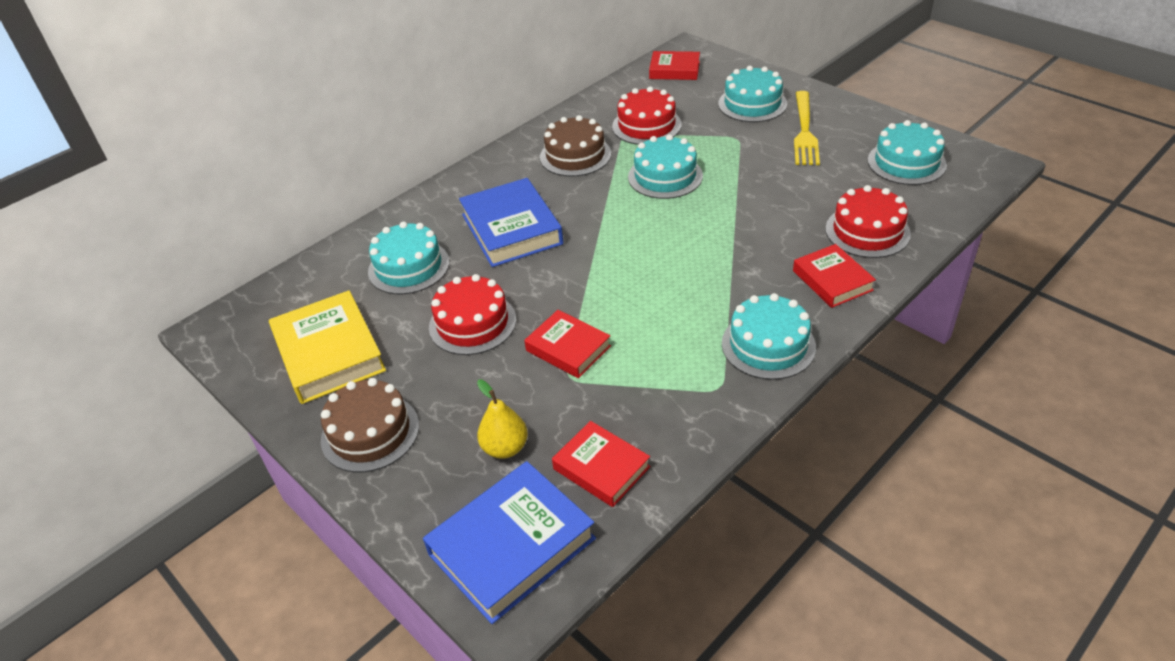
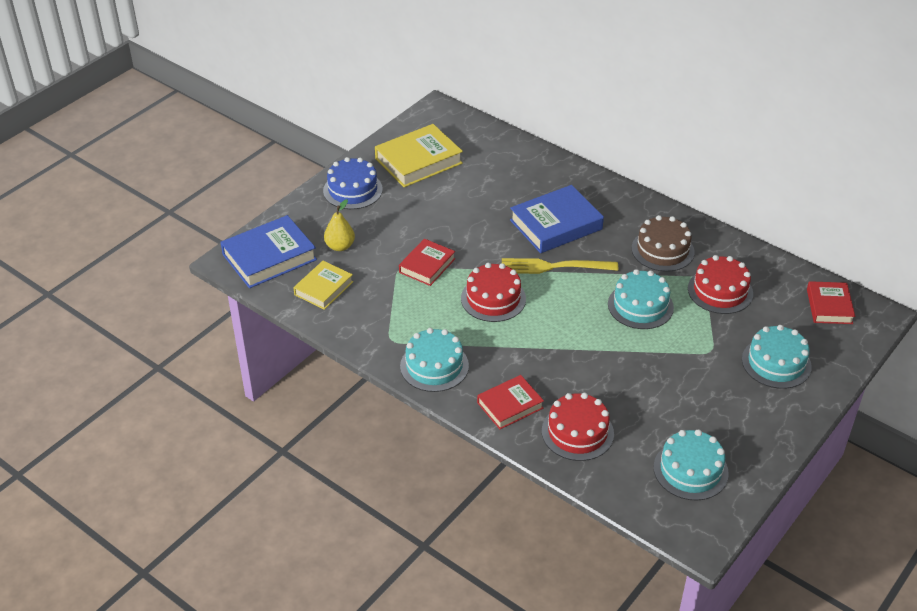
camera: 80 degrees right, 0 degrees up
(370, 432) = (353, 190): brown cake -> blue cake
(408, 267) = (506, 180): turquoise cake -> none
(472, 323) = (449, 218): red cake -> red cake (493, 298)
(512, 546) = (269, 257): blue book -> blue book turned 75 degrees counterclockwise
(601, 468) = (323, 288): red book -> yellow book
(805, 131) = (732, 399): yellow fork -> yellow fork (553, 267)

